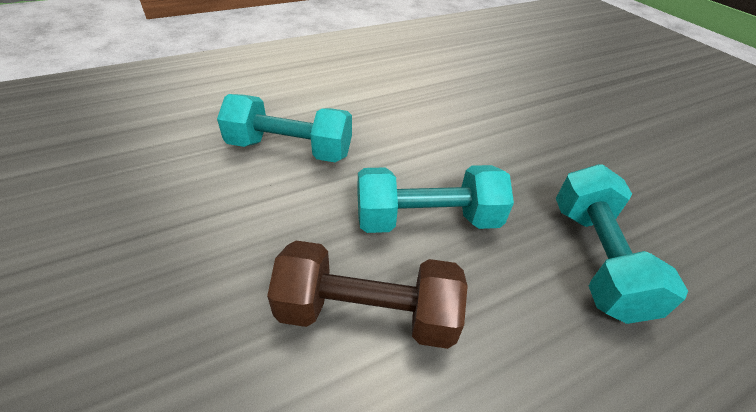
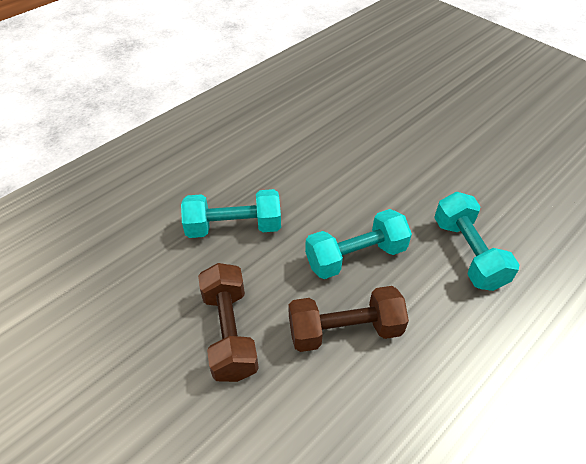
camera: 15 degrees left, 5 degrees up
(207, 266) = (229, 332): none -> brown dumbbell

